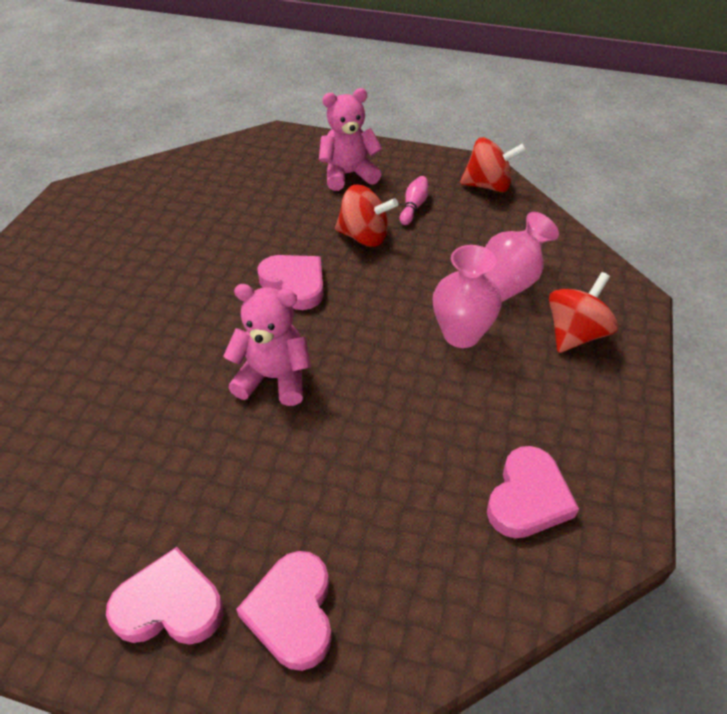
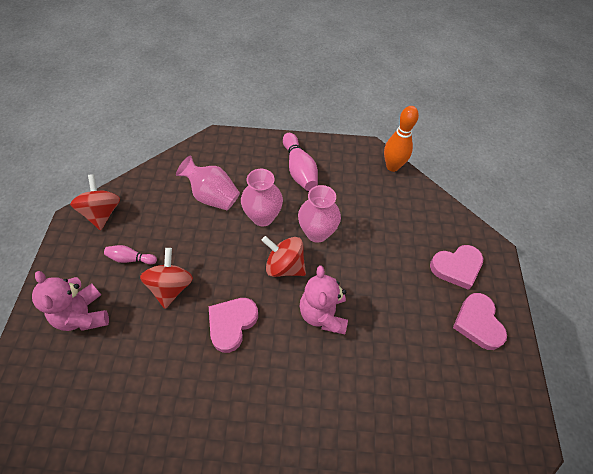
camera: 105 degrees left, 10 degrees up
(419, 398) = (317, 232): none -> pink vase
(528, 498) = (363, 183): pink heart -> none
(564, 398) = (299, 169): none -> pink bowling pin
(574, 569) = (392, 166): none -> orange bowling pin
(575, 334) = (251, 164): red spinning top -> red spinning top (284, 266)

